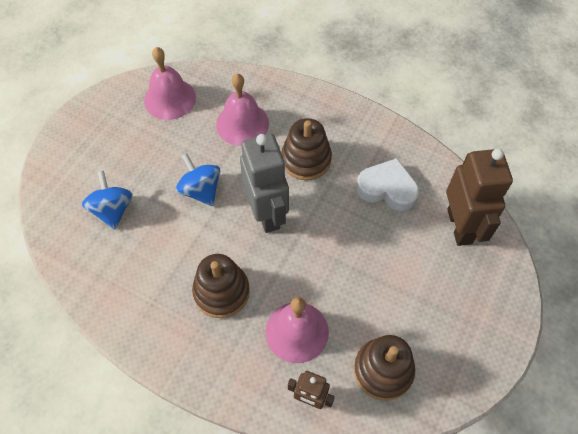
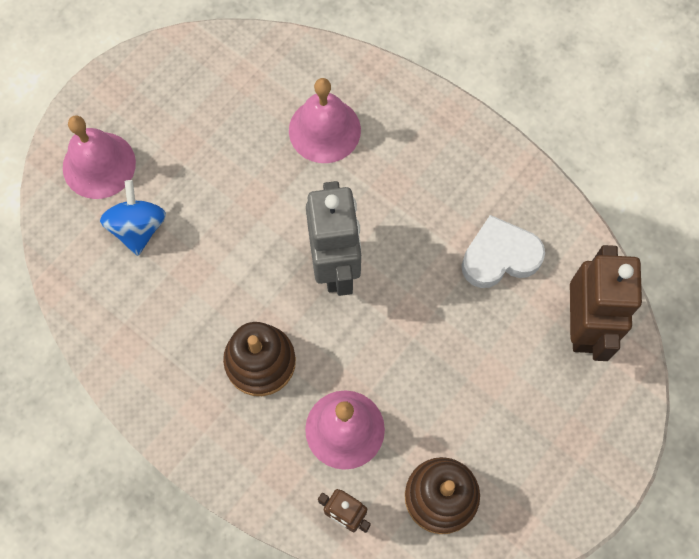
camera: 10 degrees right, 10 degrees up
(170, 99) = (233, 76): pink bell -> pink bell (99, 165)
(201, 190) = (254, 219): blue spinning top -> none
(306, 159) = (400, 197): brown stacking toy -> none
(387, 188) = (499, 257): white heart -> white heart turned 45 degrees counterclockwise

